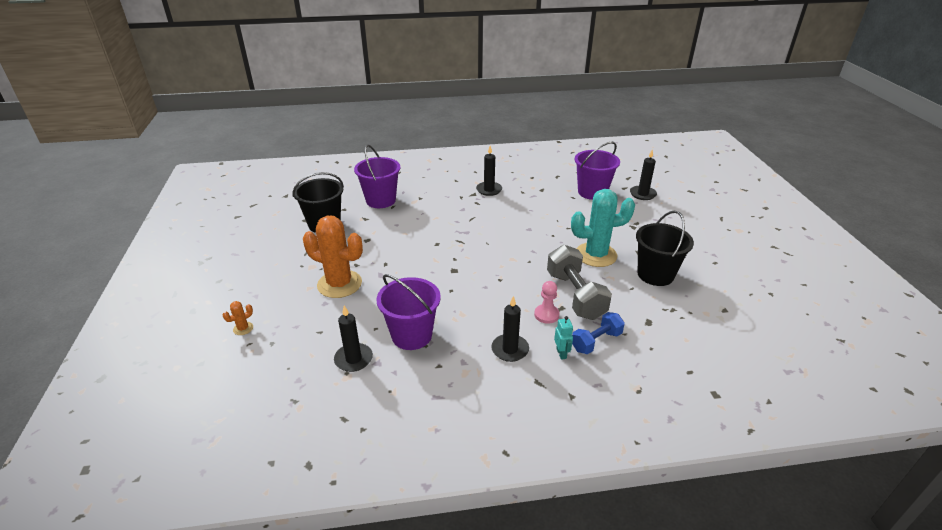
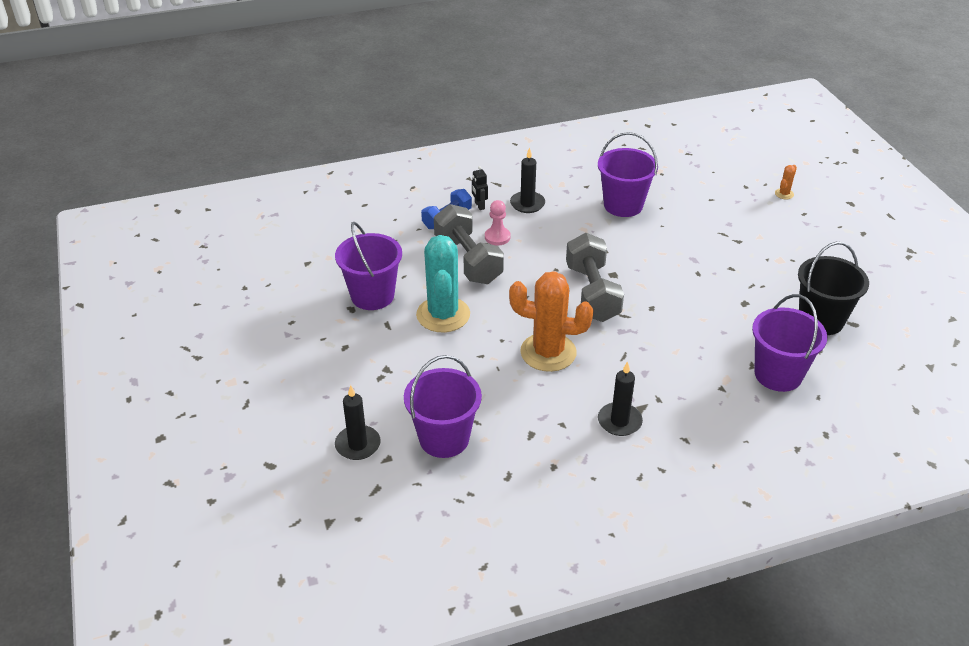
camera: 170 degrees right, 5 degrees up
(339, 284) = (730, 244): orange cactus -> orange cactus (548, 352)
(353, 359) = (663, 182): black candle -> none
(477, 258) = (592, 293): none -> grey dumbbell
(561, 353) = (479, 206): turquoise robot -> black robot
(596, 255) = (443, 315): turquoise cactus -> turquoise cactus turned 75 degrees counterclockwise
(655, 274) = (372, 296): black bucket -> purple bucket

